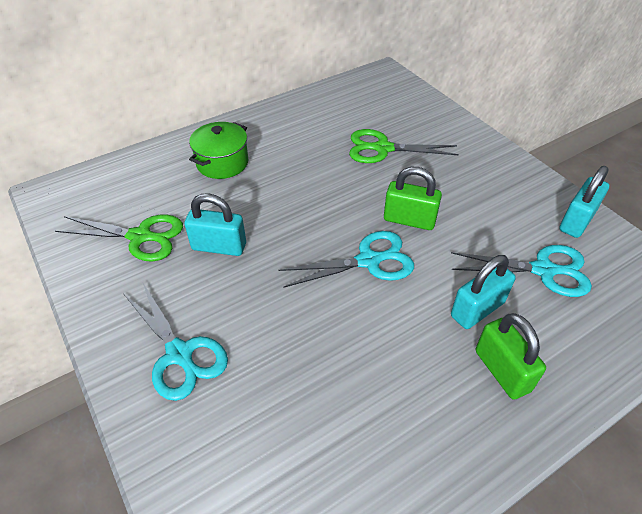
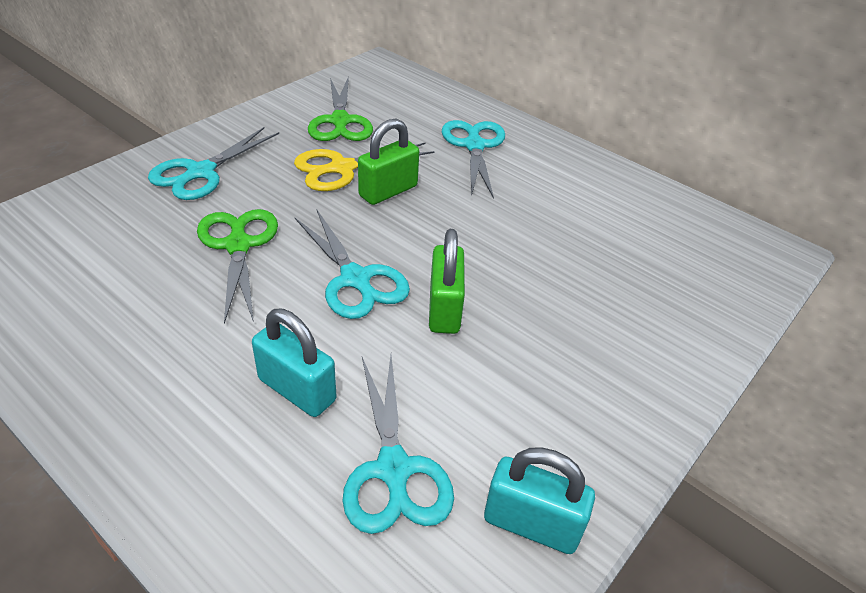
camera: 70 degrees right, 5 degrees down
(219, 246) = (342, 168): turquoise padlock -> yellow scissors
(222, 163) = (474, 146): green pot -> turquoise scissors
(383, 148) = (583, 269): green scissors -> green scissors (238, 245)
(502, 371) = (198, 419): green padlock -> green padlock (388, 191)

